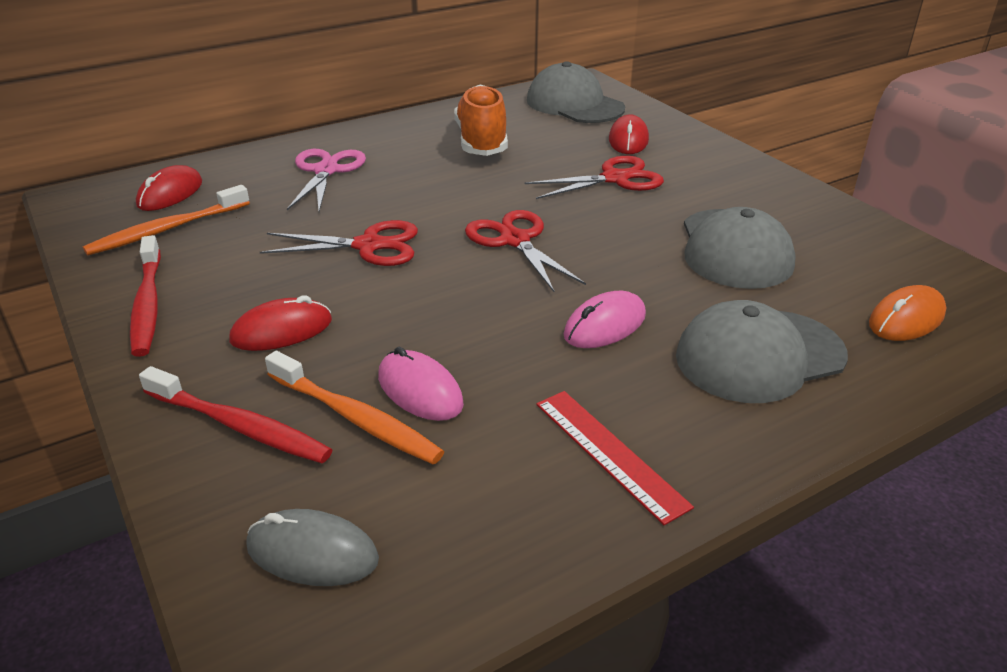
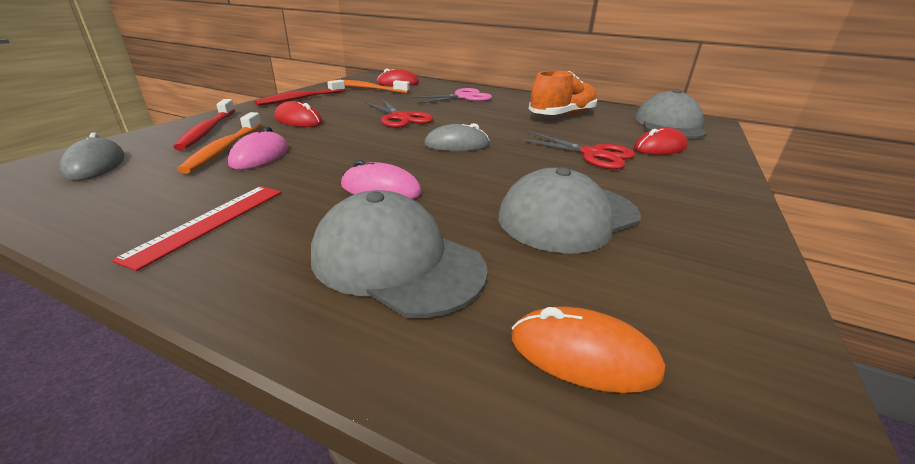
camera: 55 degrees right, 5 degrees down
(515, 240) = (456, 145): red scissors -> grey mouse

